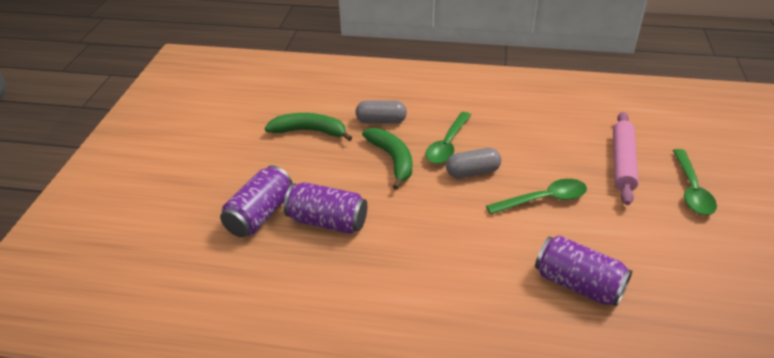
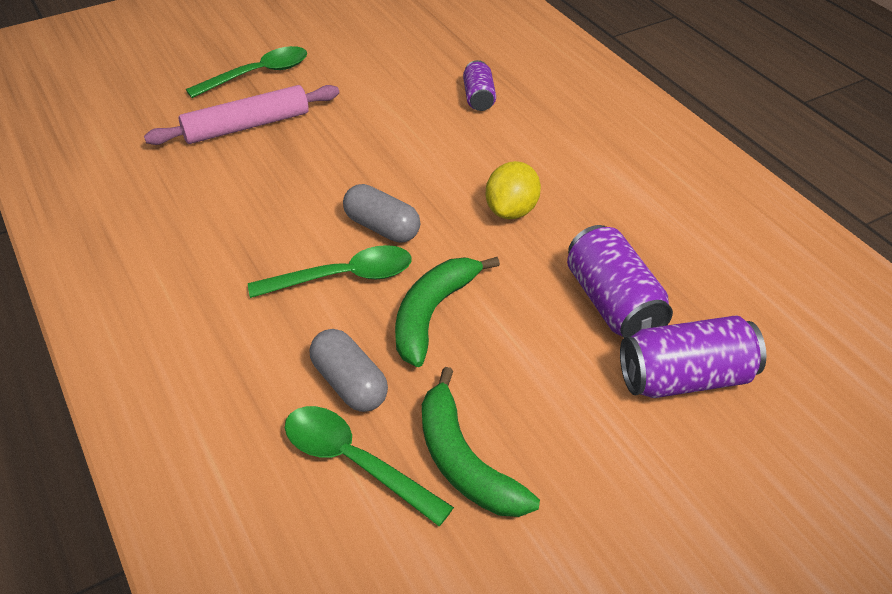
camera: 130 degrees left, 5 degrees up
(437, 227) = (511, 210): none -> yellow lemon
(543, 199) = (376, 156): green spoon -> green spoon (354, 462)
(578, 284) = (478, 98): purple can -> purple can, size x0.59

